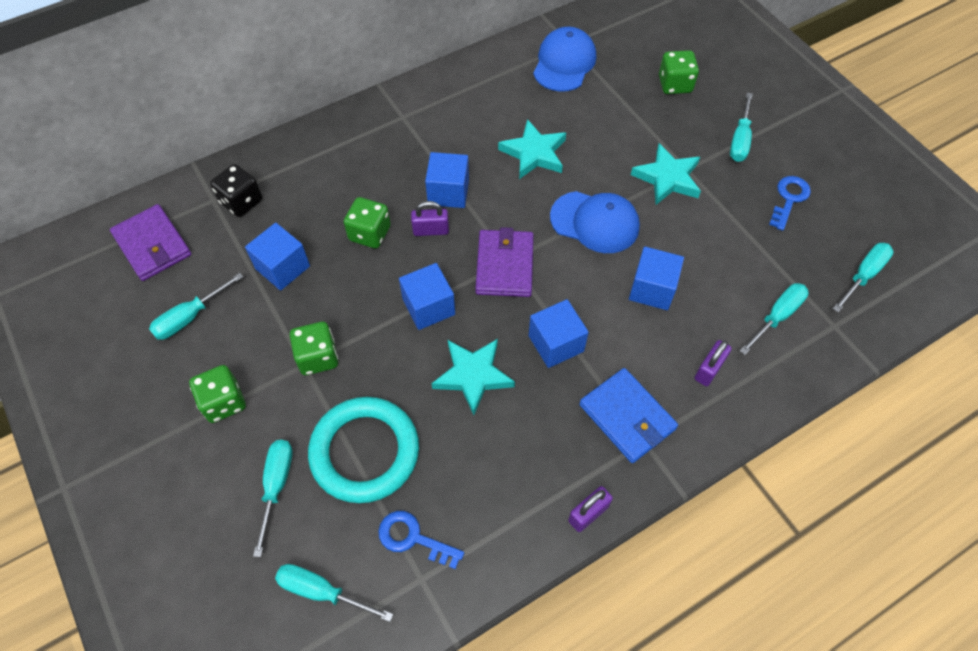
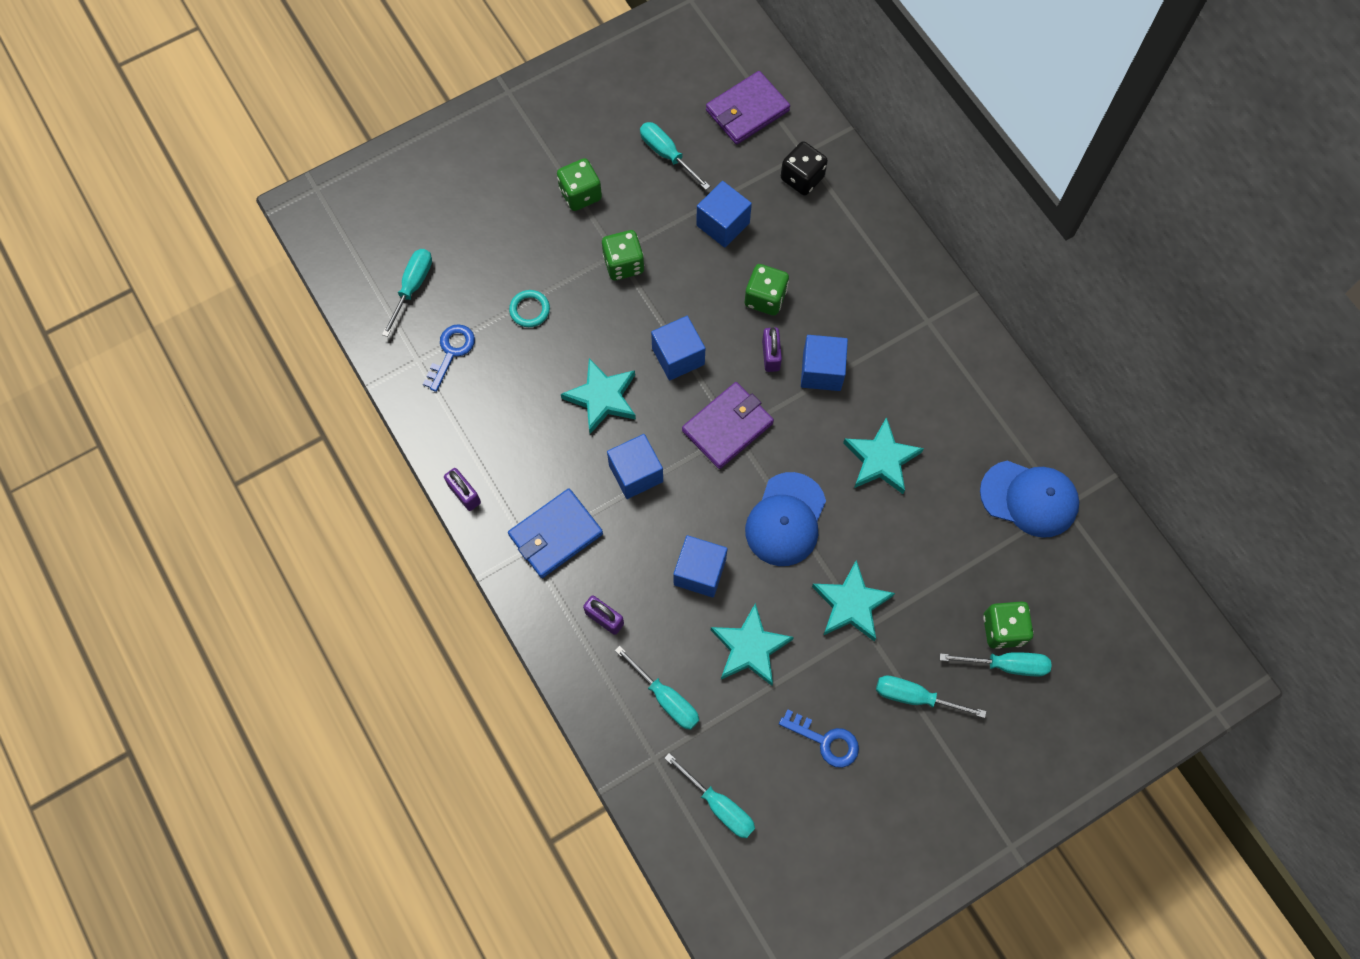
camera: 90 degrees right, 10 degrees up
(276, 485) = (502, 244): turquoise screwdriver -> turquoise screwdriver (1006, 665)
(365, 452) = (529, 310): turquoise ring -> turquoise ring, size x0.42
(505, 265) = (728, 427): purple wallet -> purple wallet turned 45 degrees counterclockwise
(718, 251) = (750, 647): none -> turquoise star

